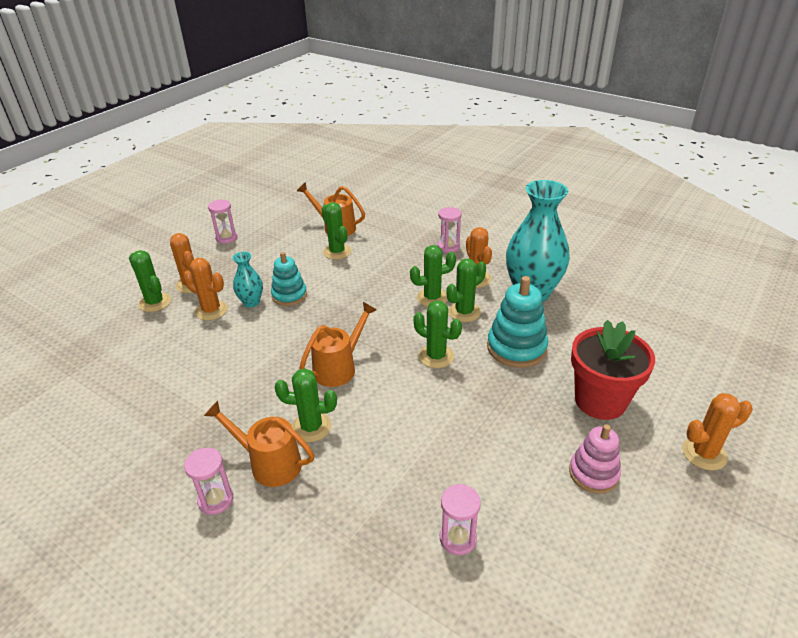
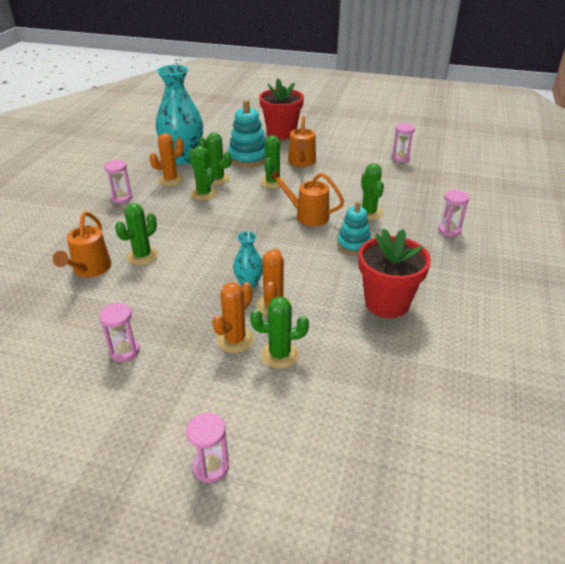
camera: 110 degrees left, 0 degrees up
(101, 260) = (211, 467): none -> pink hourglass
(149, 383) = (387, 302): none -> red flower pot
(155, 302) = (279, 354): green cactus -> green cactus turned 60 degrees clockwise
(269, 463) = (408, 220): orange watering can -> orange watering can (301, 162)
(289, 295) = (228, 264): turquoise stacking toy -> turquoise stacking toy (353, 244)
(593, 473) = (334, 132): pink stacking toy -> none
(704, 453) = (302, 111): orange cactus -> none

